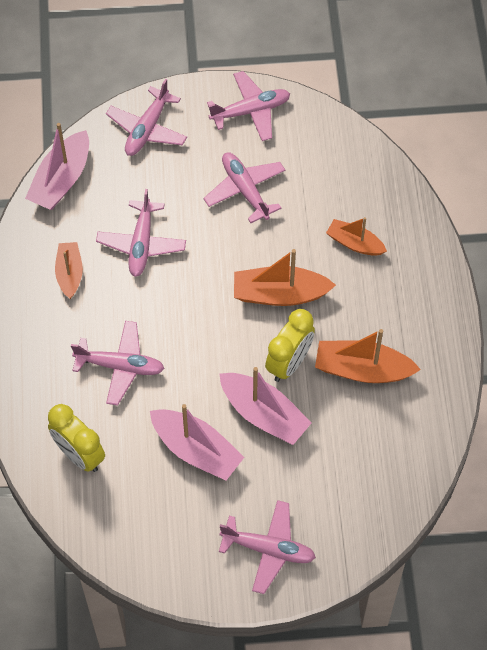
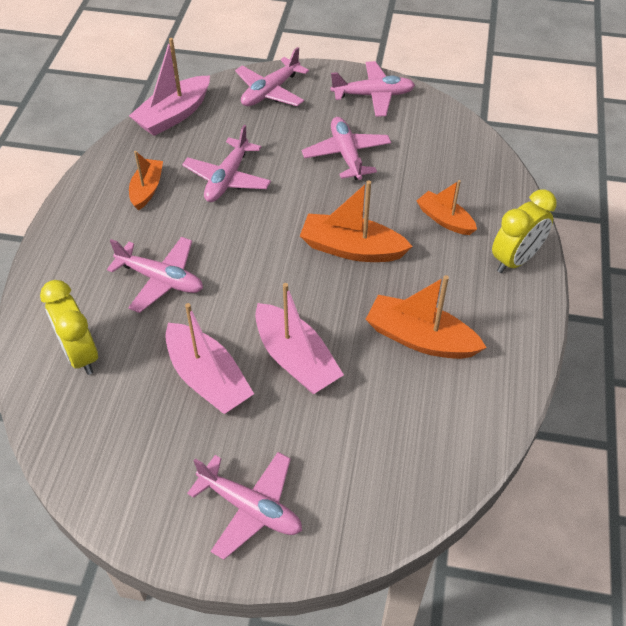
camera: 15 degrees right, 10 degrees down
(289, 363) = (340, 315): yellow clock -> yellow clock (515, 260)

